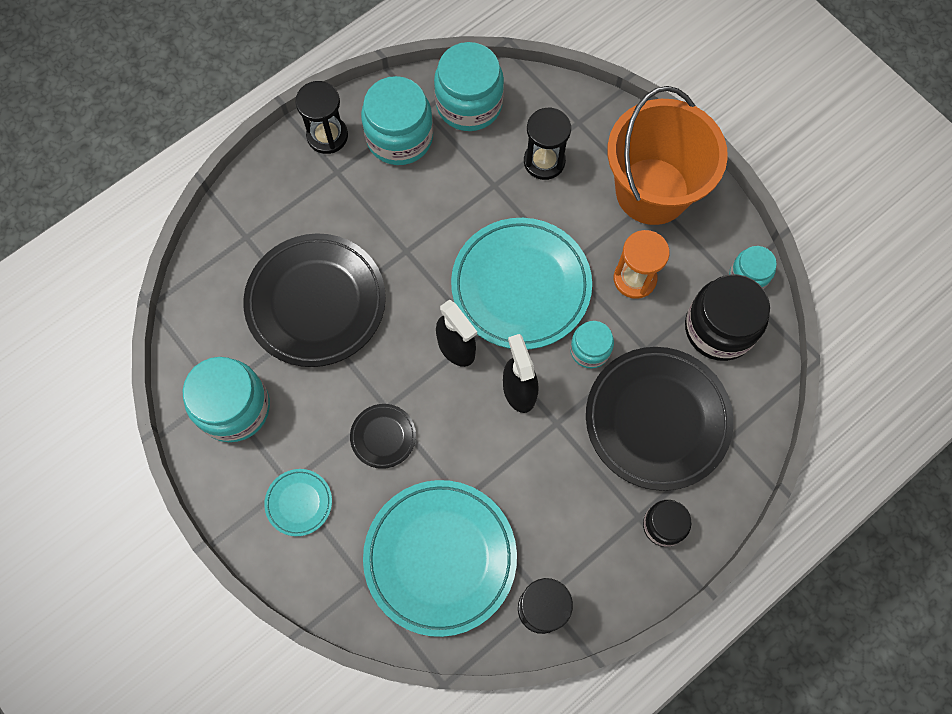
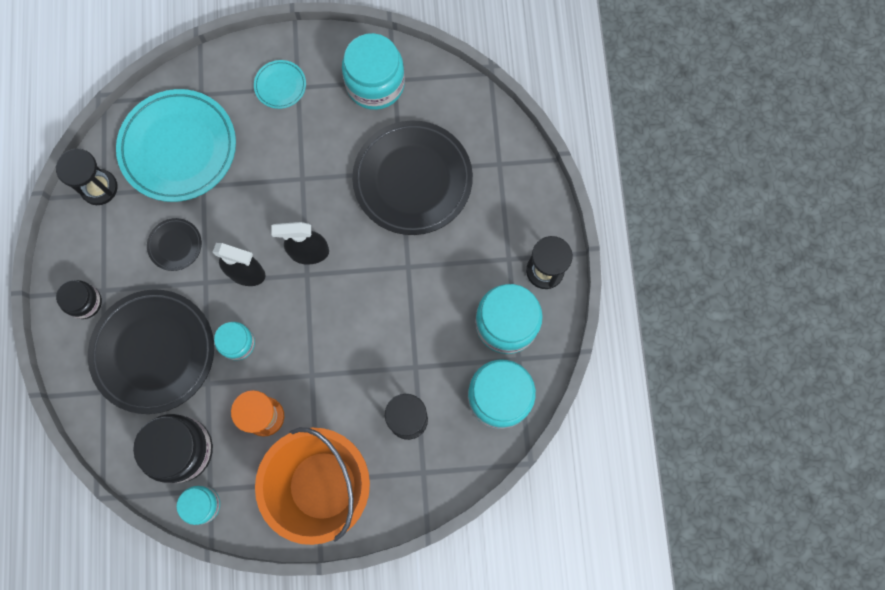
camera: 125 degrees right, 5 degrees up
(383, 437) = (283, 164): black plate -> black plate (175, 245)
(521, 286) = (320, 329): turquoise plate -> none

